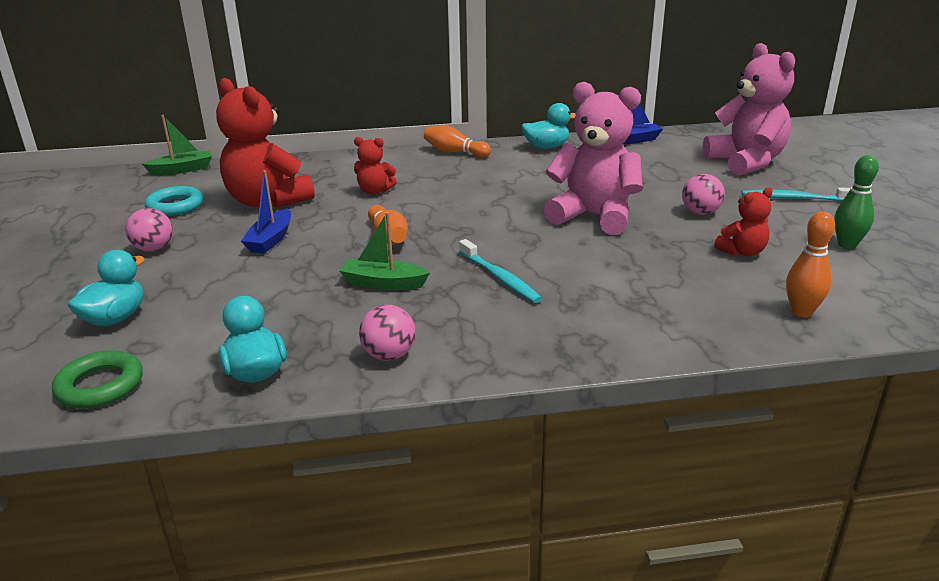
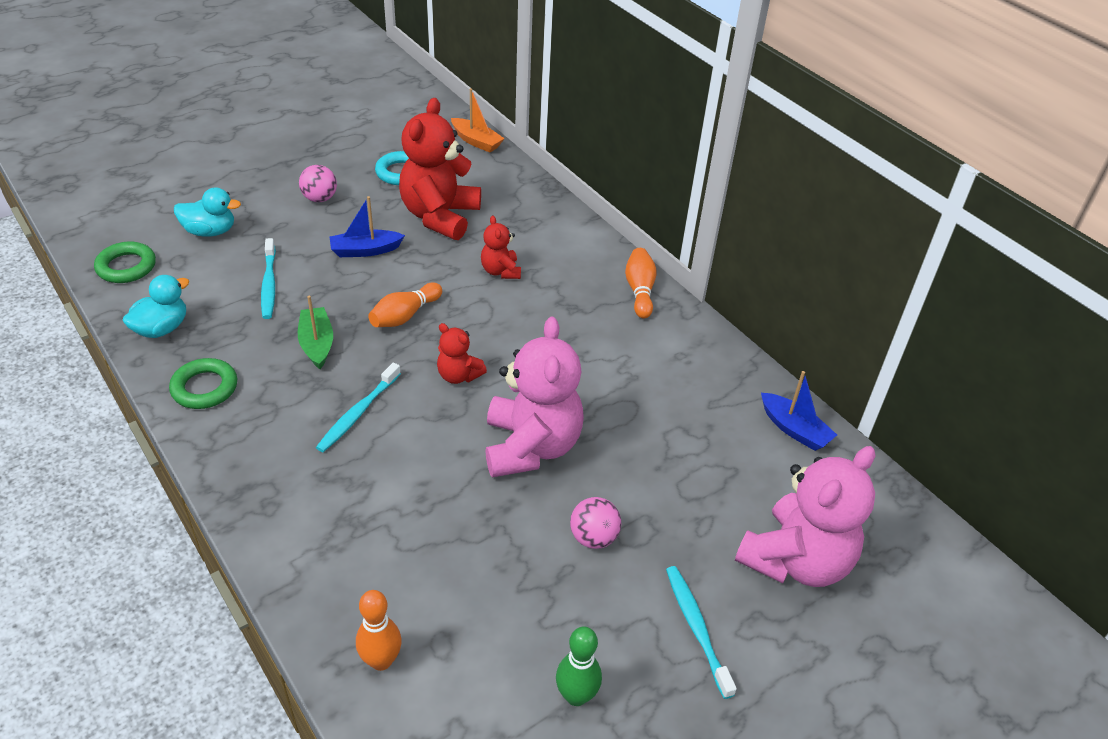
camera: 60 degrees right, 15 degrees up
(182, 170) = (476, 141): green boat -> orange boat
(259, 295) = (269, 284): none -> turquoise toothbrush
(389, 355) = (204, 388): pink ball -> green ring
(546, 147) = (709, 358): turquoise duck -> none
(742, 252) = (504, 592): red teddy bear -> red teddy bear (458, 375)

